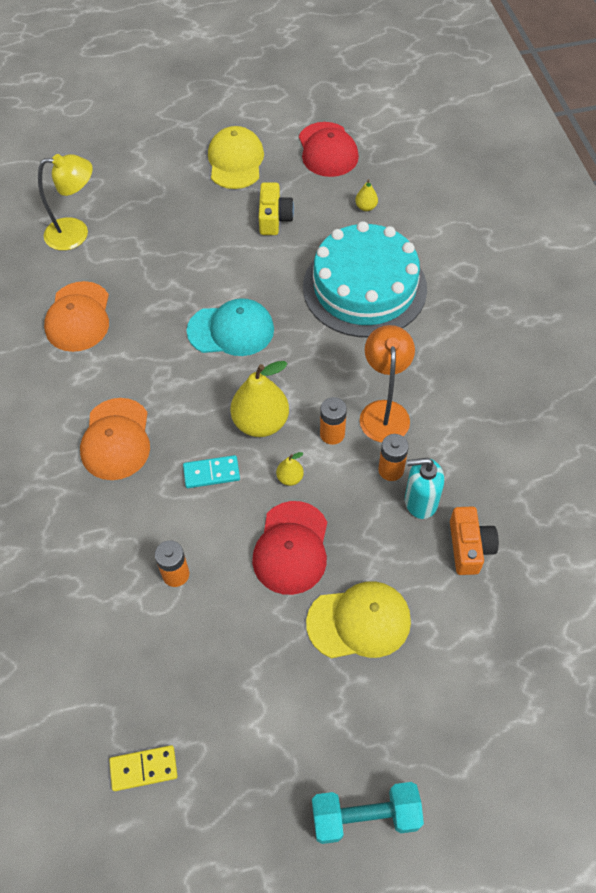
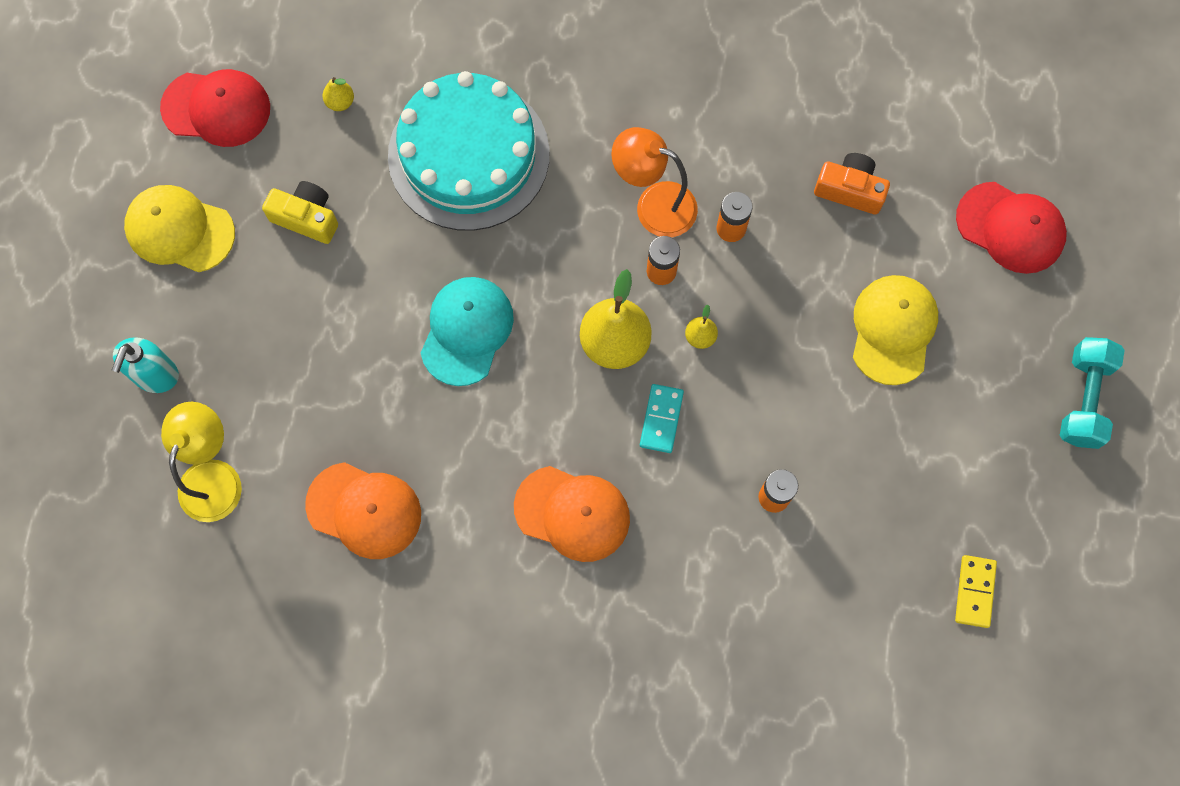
camera: 70 degrees left, 15 degrees up
(291, 548) = (786, 366): red cap -> red cap (1011, 228)
(420, 501) = (780, 214): turquoise soap dispenser -> turquoise soap dispenser (155, 375)

